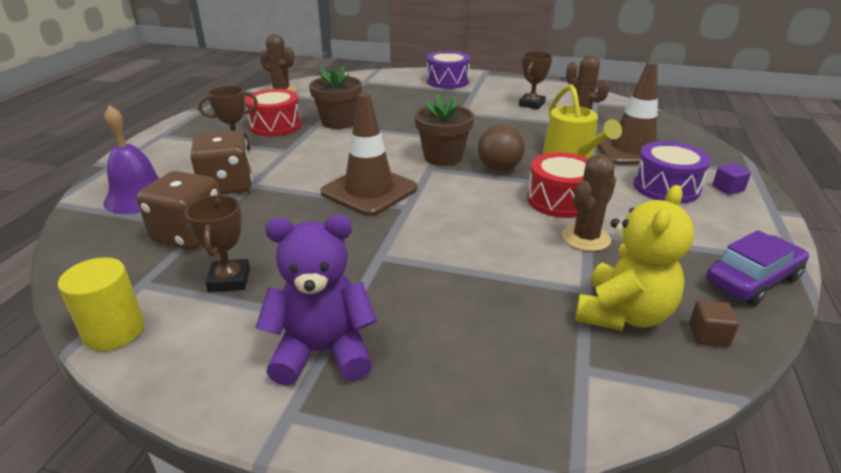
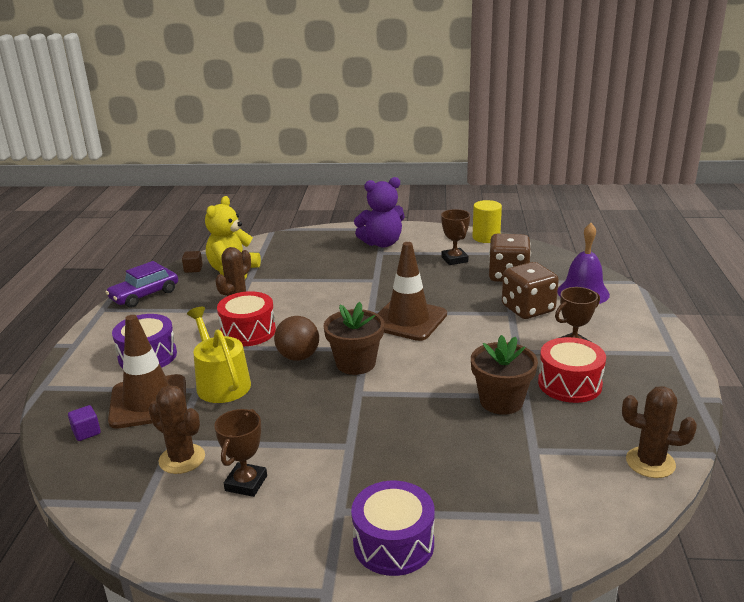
camera: 170 degrees right, 5 degrees down
(727, 188) = (91, 362): purple cube -> purple cube (86, 432)

